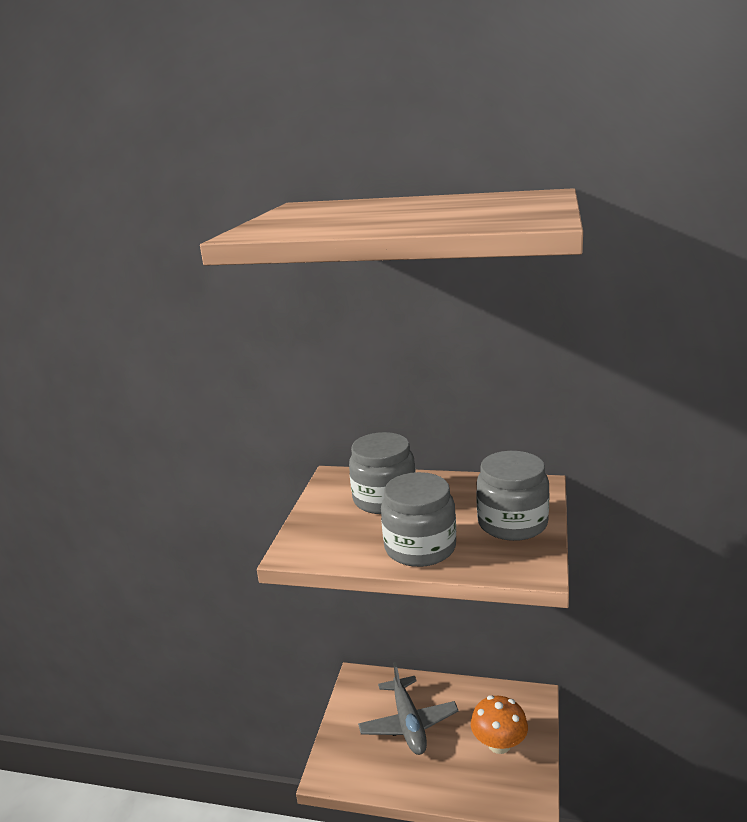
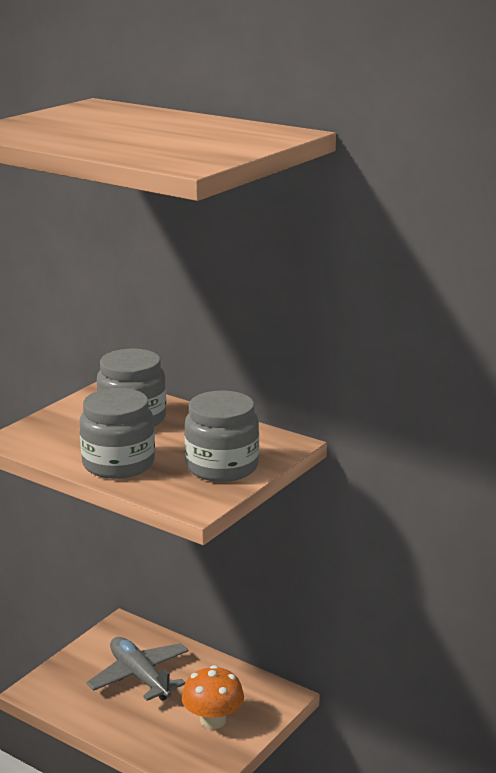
camera: 20 degrees right, 0 degrees up
(408, 723) = (140, 677): grey plane -> grey plane turned 135 degrees clockwise

